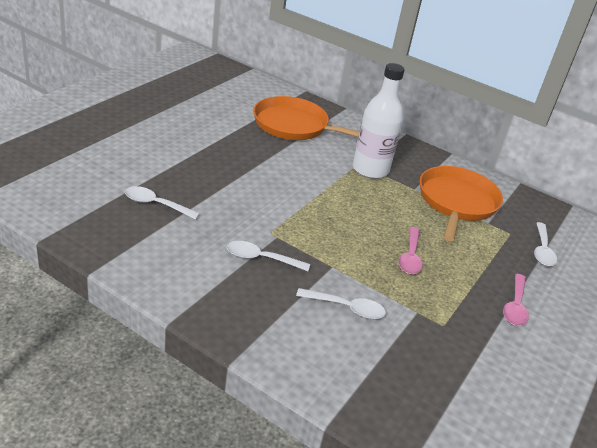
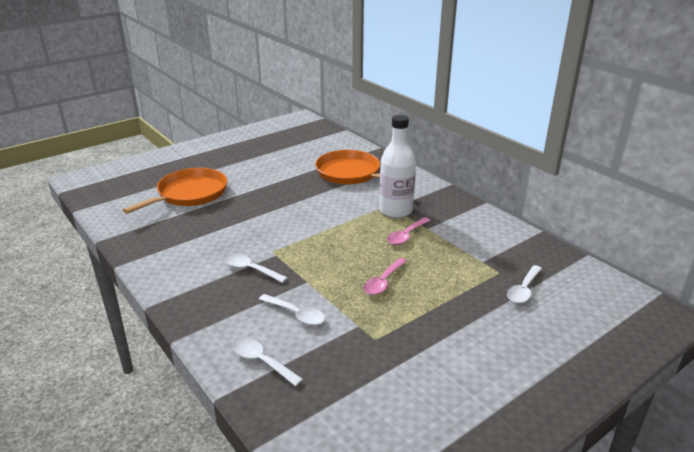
camera: 25 degrees right, 5 degrees down
(156, 204) = (197, 224): white spoon -> white spoon (262, 361)
(456, 202) = (461, 242): orange pan -> orange pan (190, 194)
(515, 306) = (458, 333): pink spoon -> pink spoon (406, 235)

